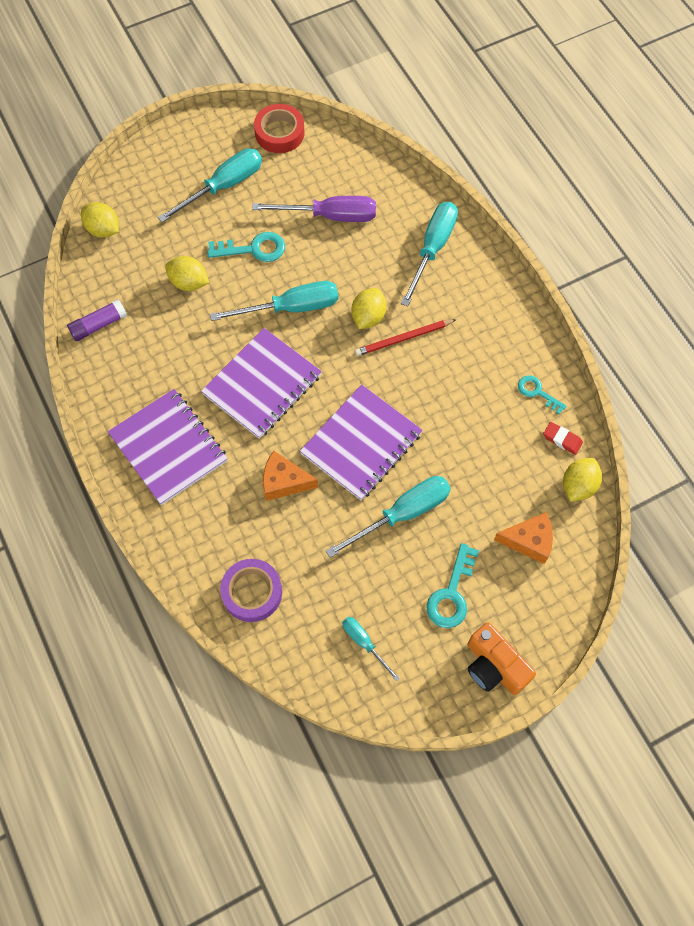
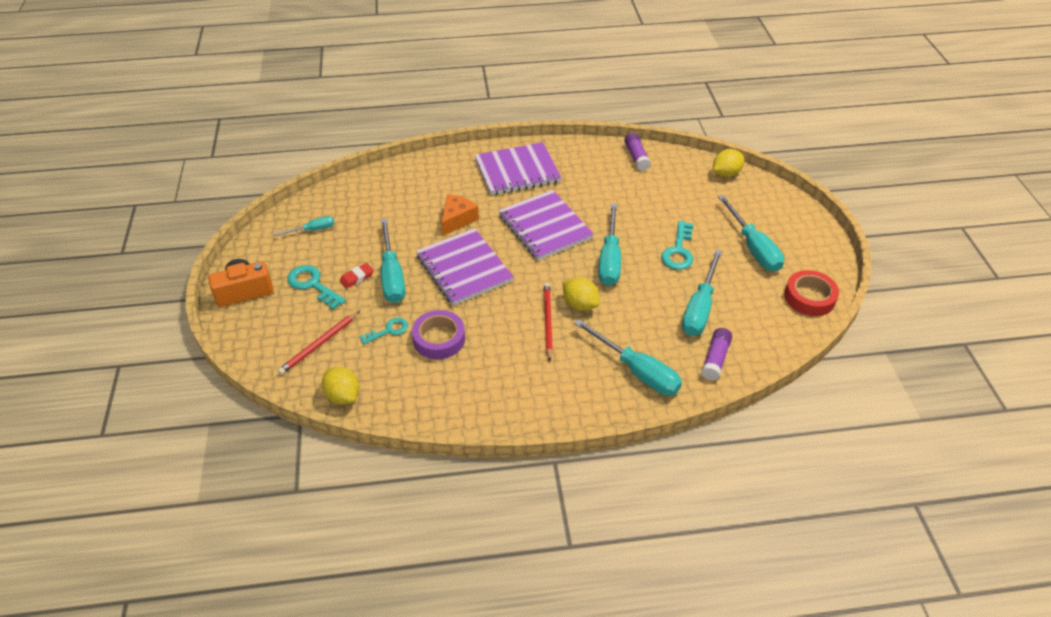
camera: 110 degrees right, 20 degrees down
(189, 282) = (657, 208): yellow lemon -> none
(252, 592) = (386, 187): purple tape -> purple tape (439, 339)
(330, 216) = (699, 308): purple screwdriver -> turquoise screwdriver
(390, 192) = (715, 359): none -> purple glue stick
(528, 541) = (319, 344): orange cheese -> red pencil
(537, 392) = (447, 399): turquoise key -> turquoise key (388, 330)
(562, 439) = (392, 400): red eraser -> red eraser (357, 277)

